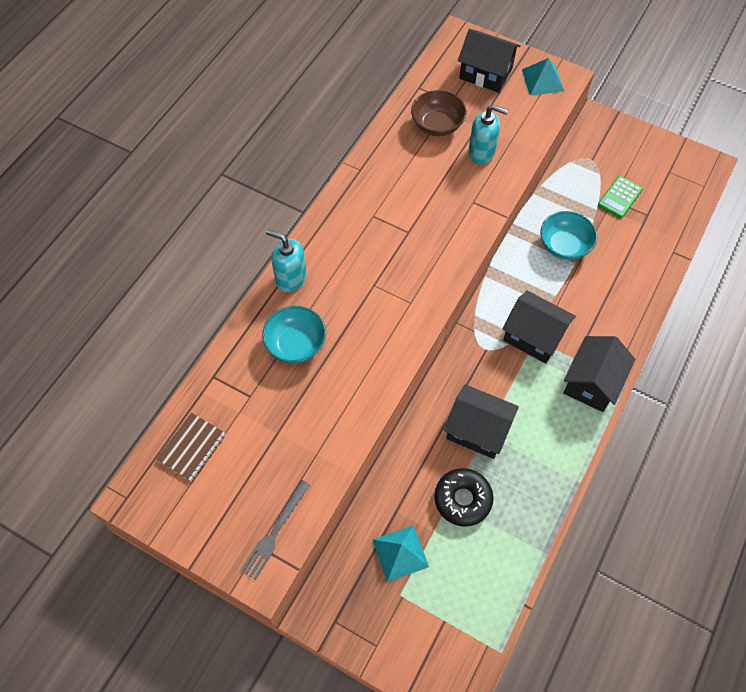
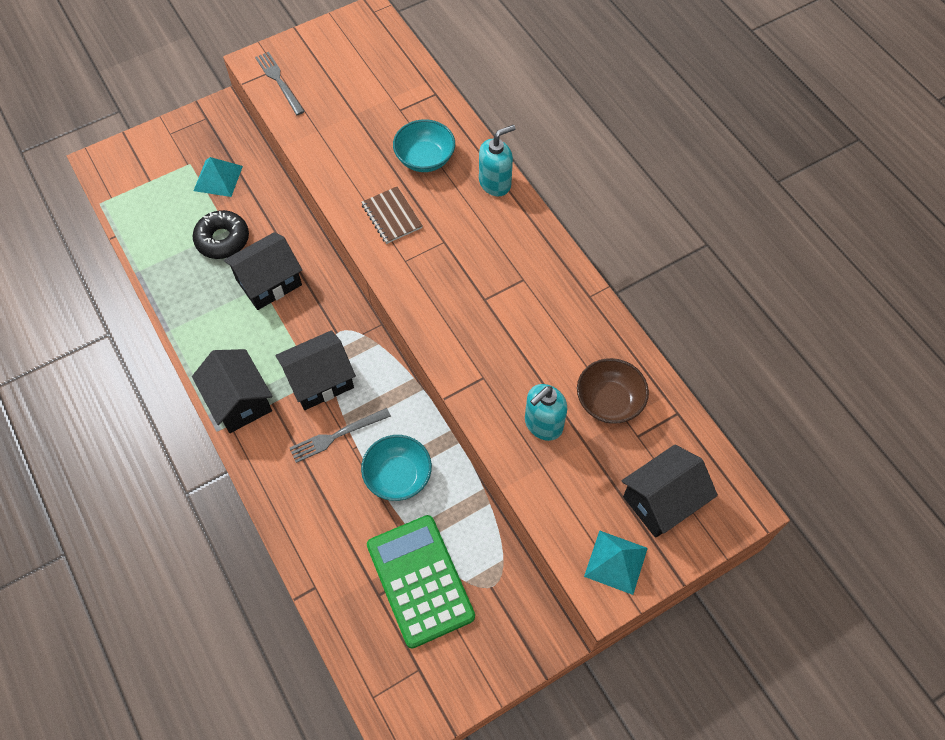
camera: 120 degrees right, 0 degrees up
(191, 447) = (384, 59): brown notebook -> brown notebook (391, 216)
(566, 299) = (337, 435): none -> grey fork
(620, 197) = (420, 580): green calculator -> green calculator, size x1.94

